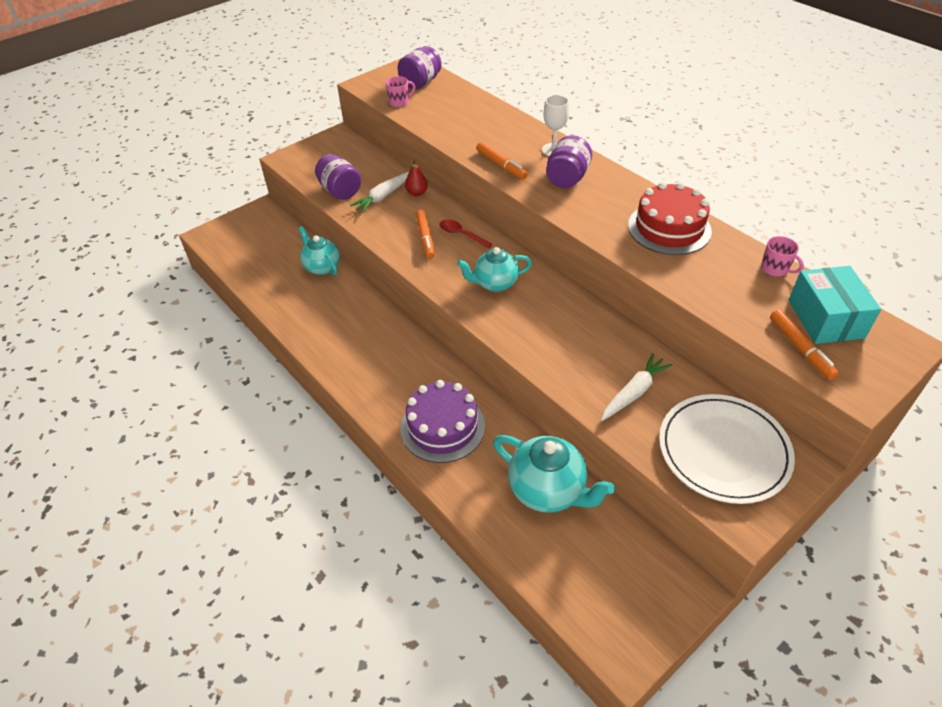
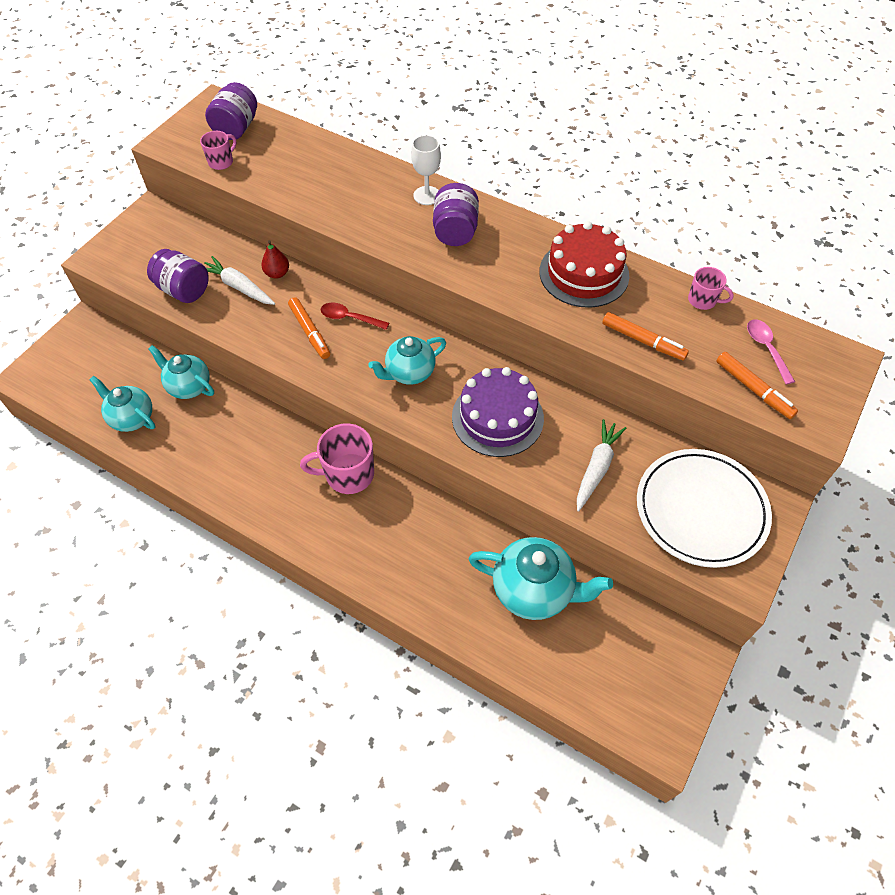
camera: 20 degrees left, 10 degrees up
(270, 279) = (132, 418): none -> turquoise teapot
(383, 196) = (239, 287): white carrot -> white carrot turned 105 degrees clockwise
(421, 358) = (348, 474): none -> pink mug
(442, 427) = (401, 550): purple cake -> purple cake (497, 417)
(501, 165) = (376, 229): orange marker -> orange marker (643, 341)
(825, 319) = (766, 349): turquoise box -> pink spoon

